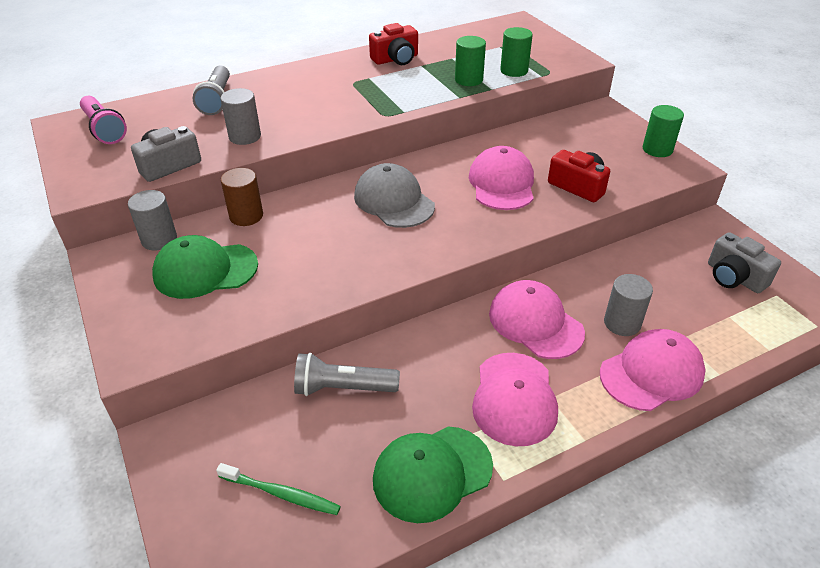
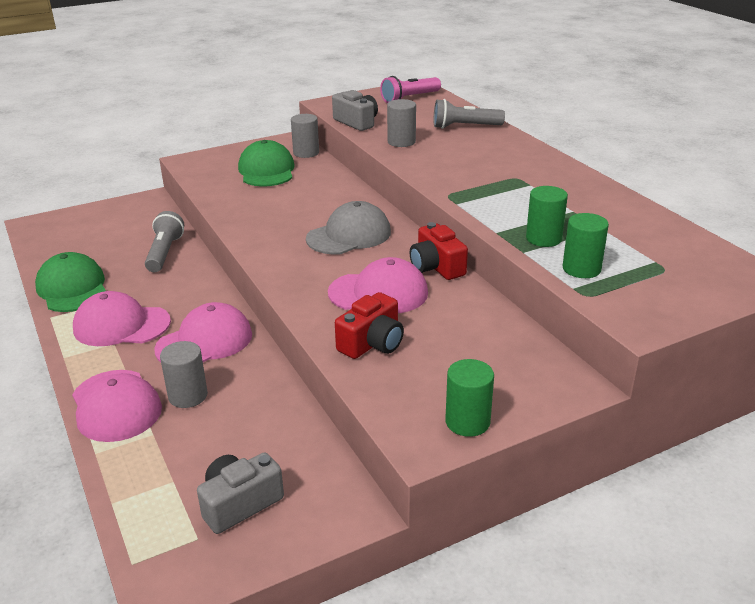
camera: 90 degrees right, 10 degrees down
(246, 216) = (332, 177): brown cylinder -> none
(282, 494) = (87, 238): green toothbrush -> none
(396, 59) = (583, 197): red camera -> red camera (436, 267)

